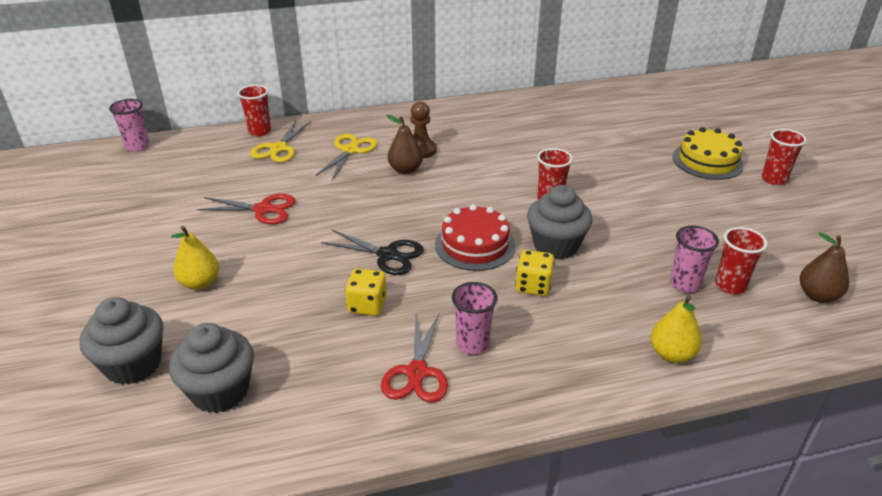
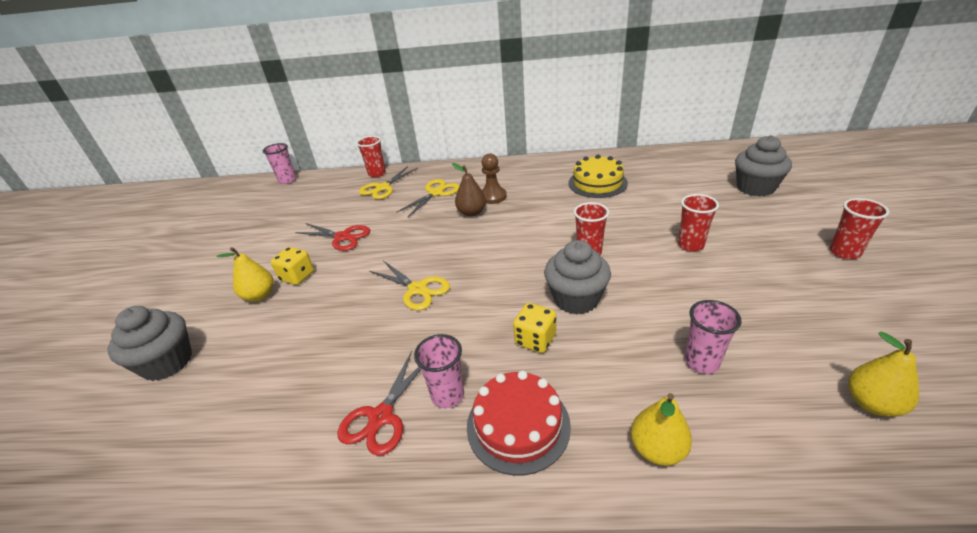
camera: 20 degrees right, 0 degrees up
(220, 391) = (211, 402): grey cupcake -> grey cupcake (755, 188)
(367, 305) = (375, 336): yellow dice -> yellow dice (297, 276)
(387, 255) = (417, 289): black scissors -> yellow scissors
(475, 245) = (498, 289): red cake -> red cake (518, 425)
(707, 161) = (770, 226): yellow cake -> yellow cake (597, 183)
(730, 286) = (757, 372): red cup -> red cup (690, 245)
(817, 295) = (872, 403): brown pear -> yellow pear

